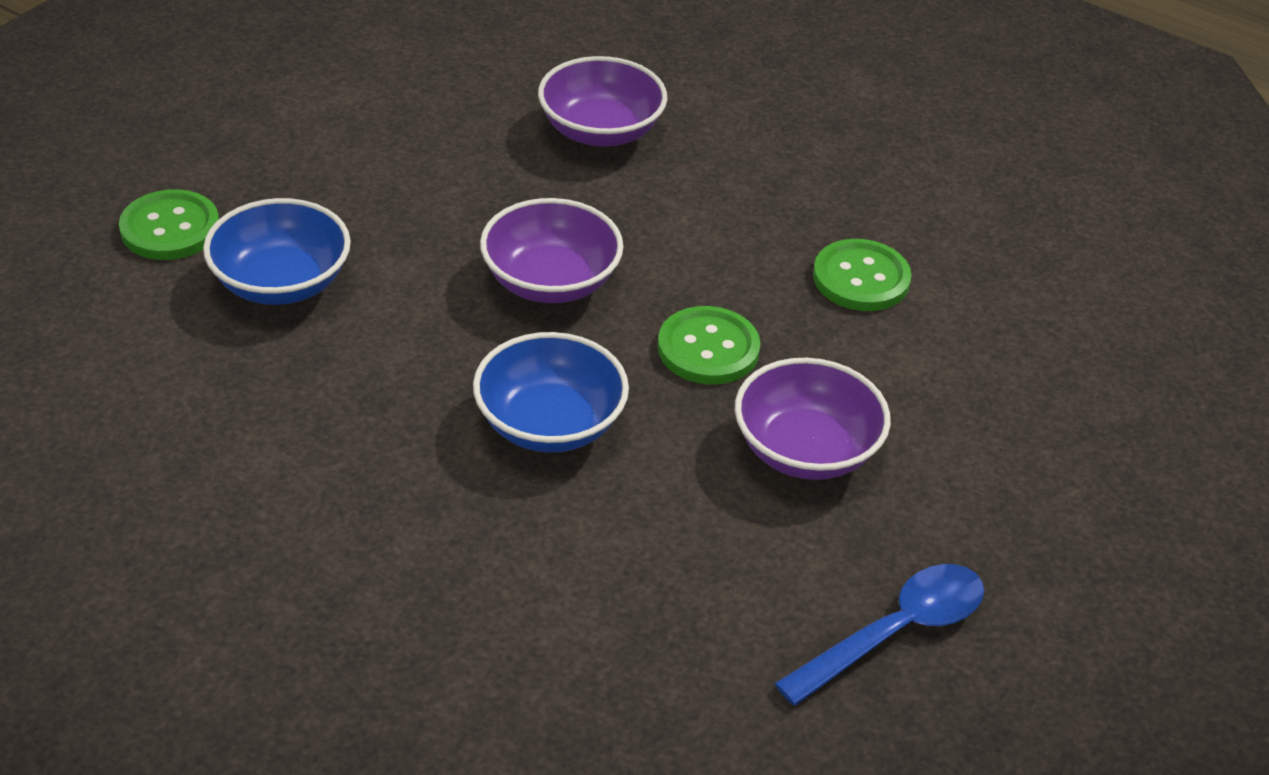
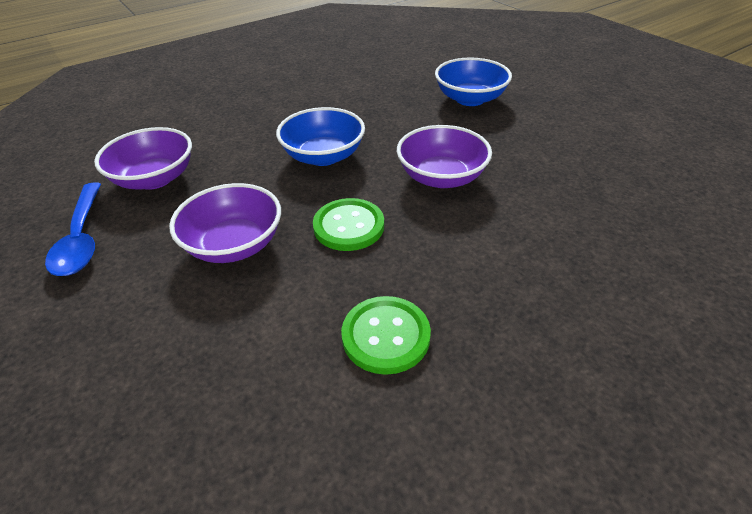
camera: 115 degrees right, 0 degrees up
(170, 228) = (521, 77): green button -> none
(601, 131) = (615, 232): purple bowl -> purple bowl (155, 178)

